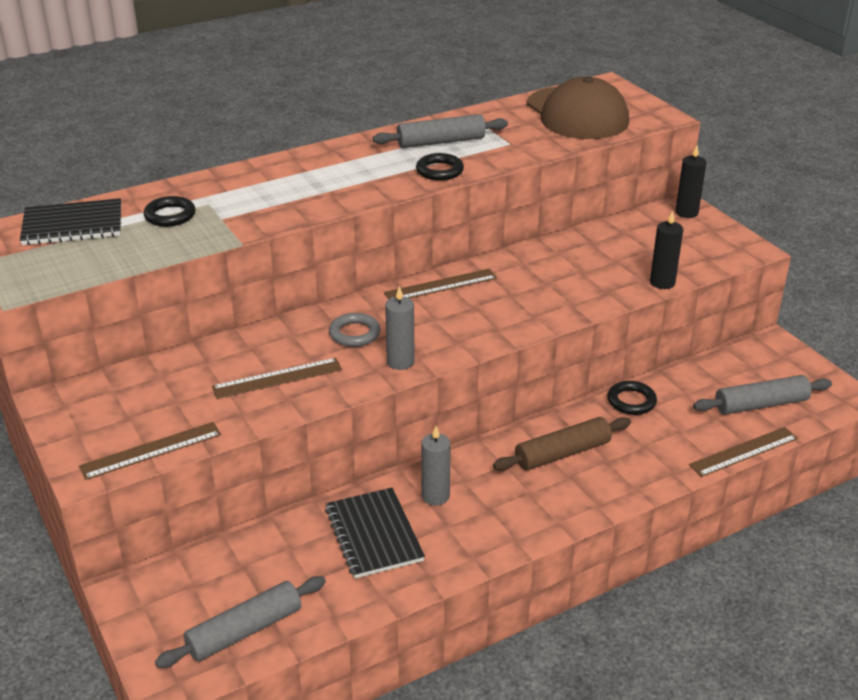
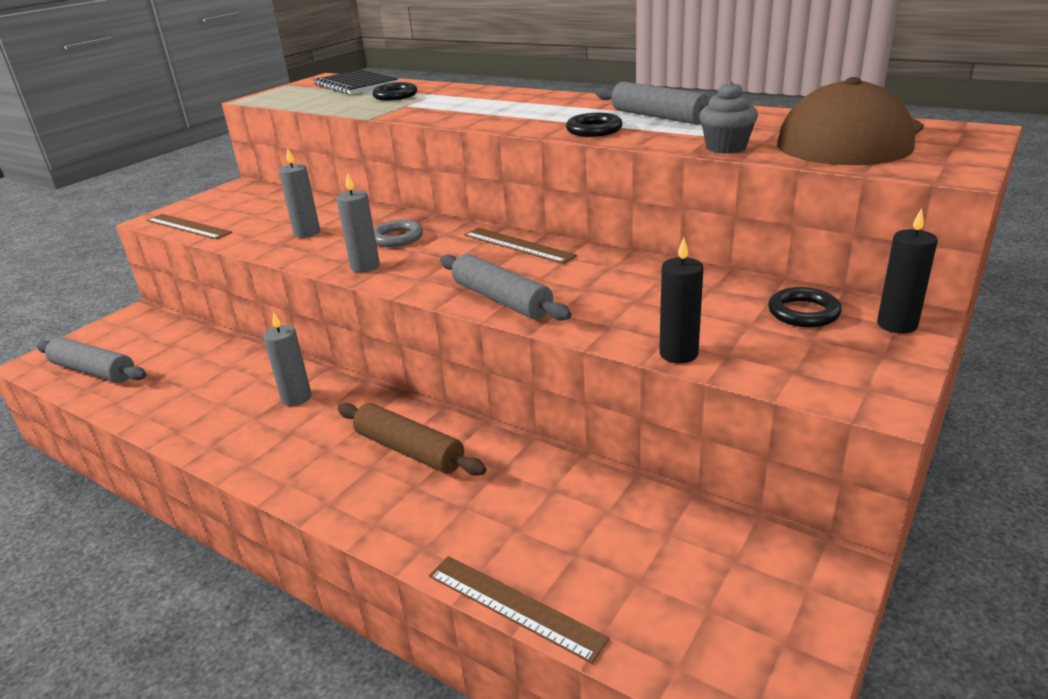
camera: 65 degrees right, 5 degrees down
(277, 378) = (307, 233): brown ruler -> grey candle
(374, 534) = (228, 385): black notebook -> none
(544, 148) = (726, 147): none -> grey cupcake
(631, 401) = (549, 470): black ring -> black ring (803, 312)
(760, 404) = (648, 594): grey rolling pin -> grey rolling pin (502, 299)

